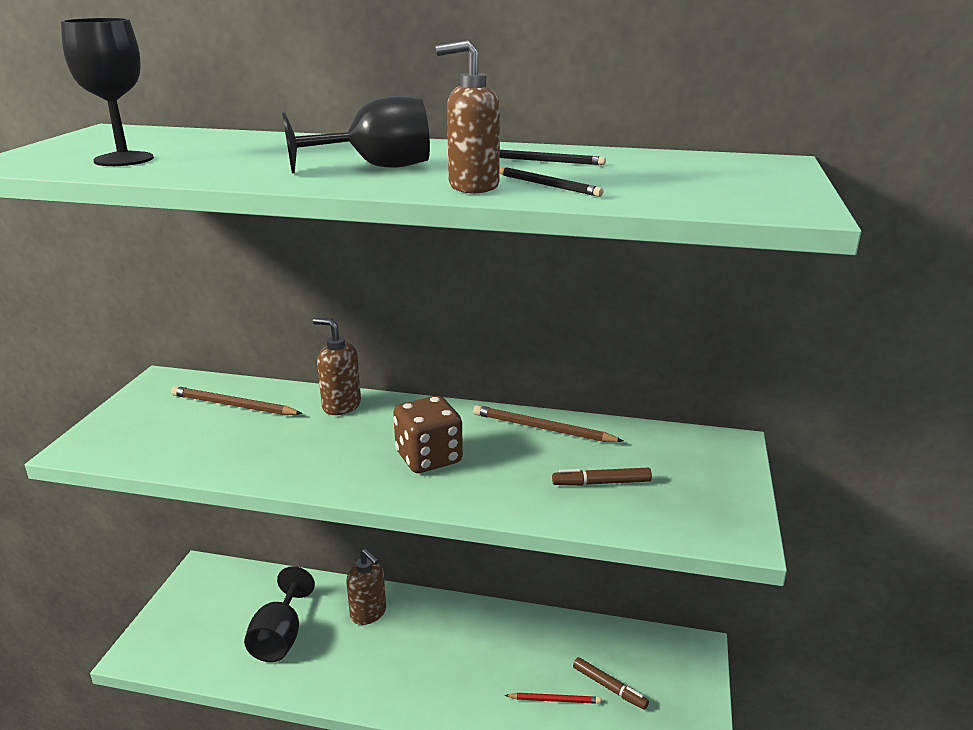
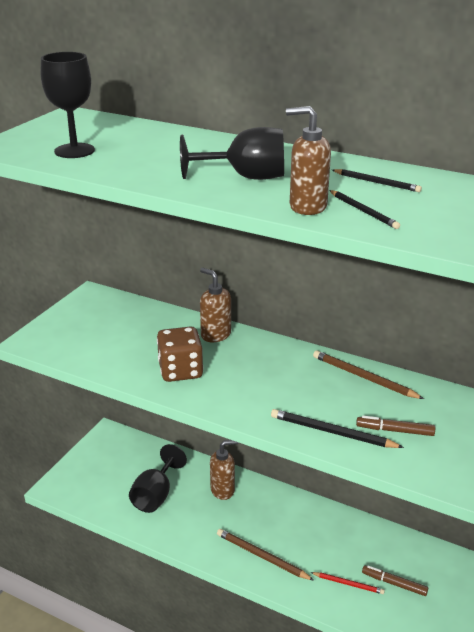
camera: 15 degrees right, 5 degrees up
(233, 405) = (138, 323): brown pencil -> brown pencil (262, 556)
(368, 613) = (223, 490): brown soap dispenser -> brown soap dispenser turned 75 degrees counterclockwise
(428, 458) = (269, 388): brown dice -> brown dice (180, 371)
(525, 497) = (332, 432): none -> black pencil
(609, 687) = (394, 583): brown marker -> brown marker turned 150 degrees clockwise

